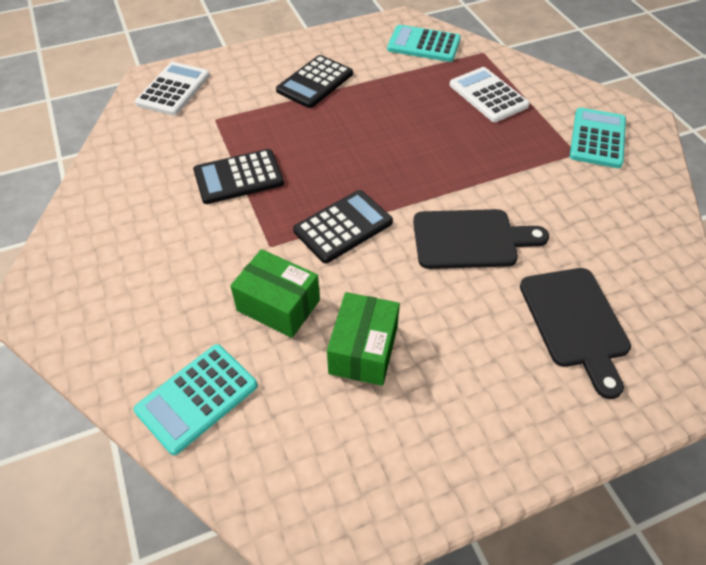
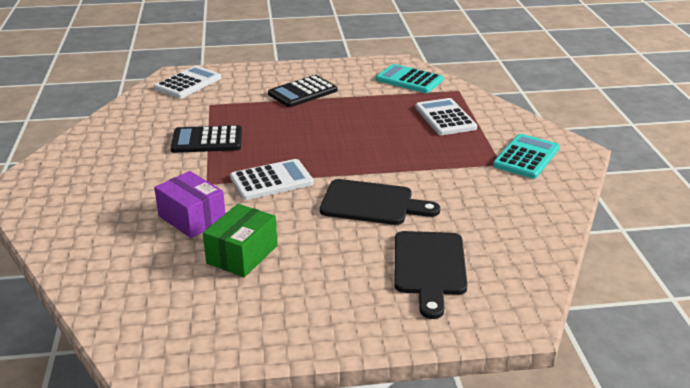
camera: 15 degrees right, 20 degrees down
(197, 398) = (99, 260): turquoise calculator -> none
(278, 305) = (192, 218): green box -> purple box
(343, 227) = (271, 181): black calculator -> white calculator

